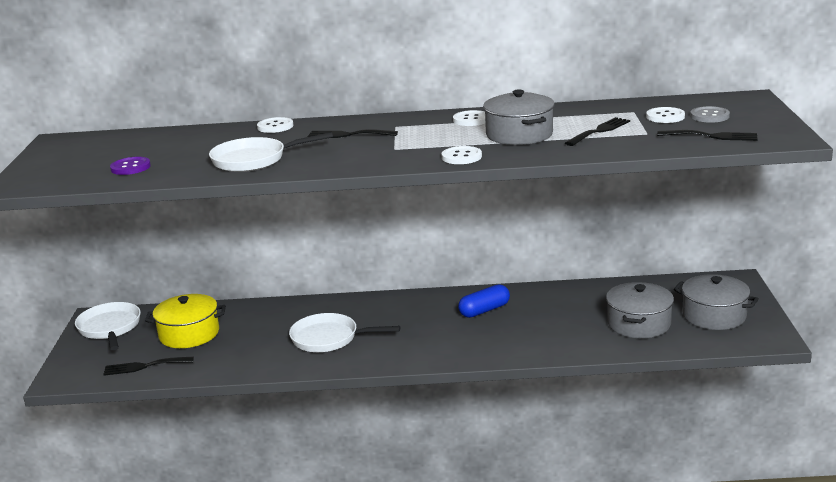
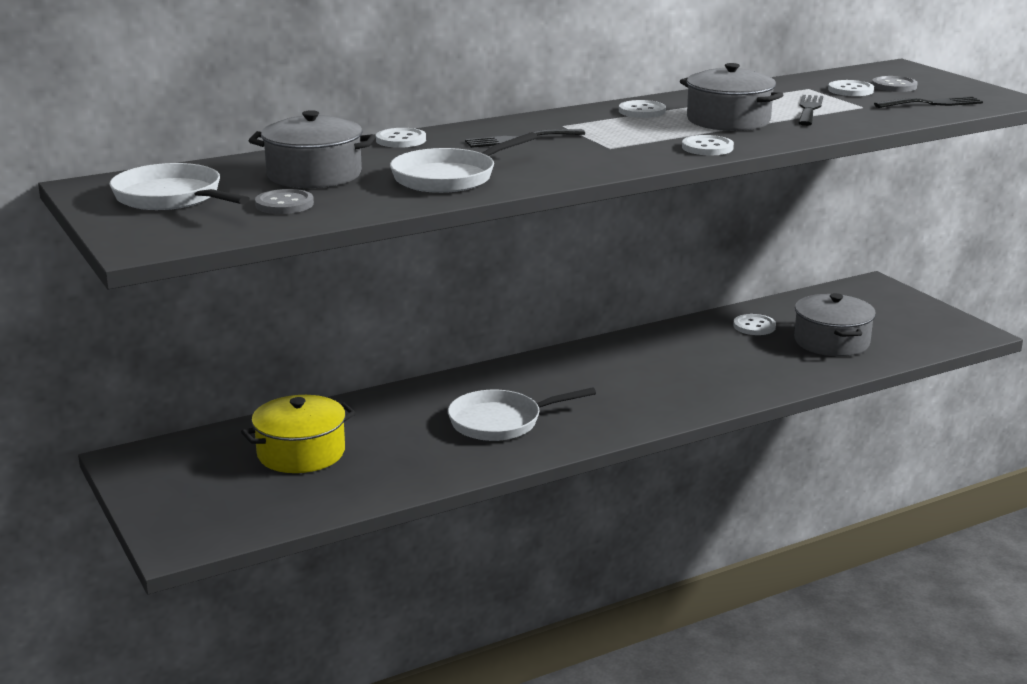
camera: 30 degrees left, 0 degrees up
(110, 328) = (169, 469): white pan -> white pan (172, 198)
(130, 167) = (284, 204): purple button -> grey button
(144, 366) = (287, 503): black fork -> none
(484, 310) = (649, 358): blue capsule -> none
(593, 299) = (754, 326): none -> white button
(714, 316) = (894, 321): grey pot -> grey pot (314, 175)

